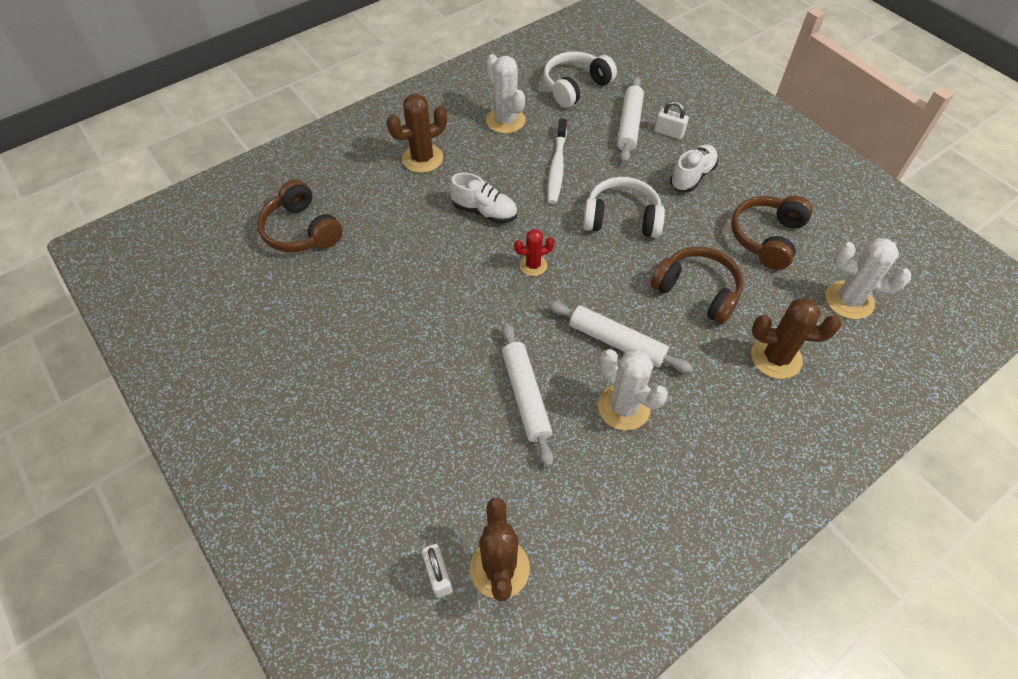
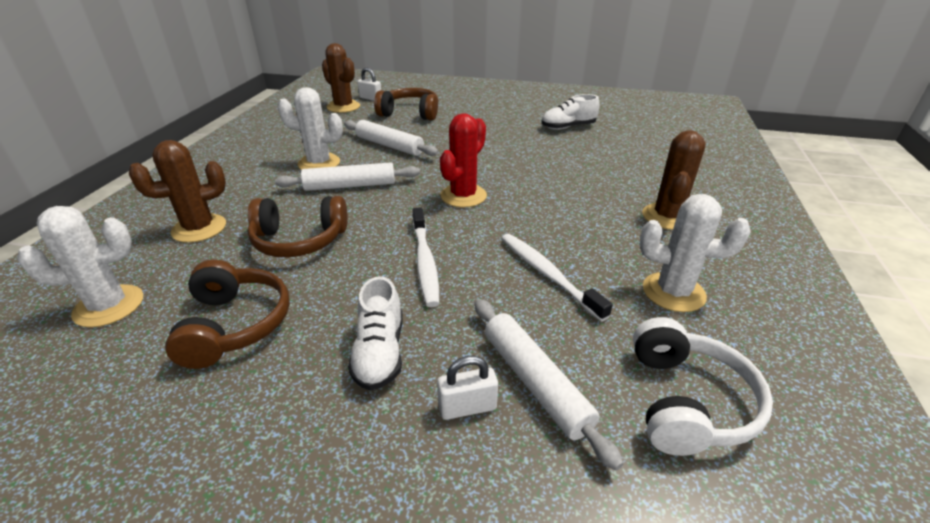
camera: 140 degrees right, 20 degrees down
(301, 231) = (643, 146): brown headphones -> brown headphones (410, 113)
(484, 211) = (552, 208): white shoe -> white shoe (568, 127)
(533, 265) = (463, 196): red cactus -> red cactus, size x1.66
(622, 218) = (425, 262): white headphones -> white toothbrush

